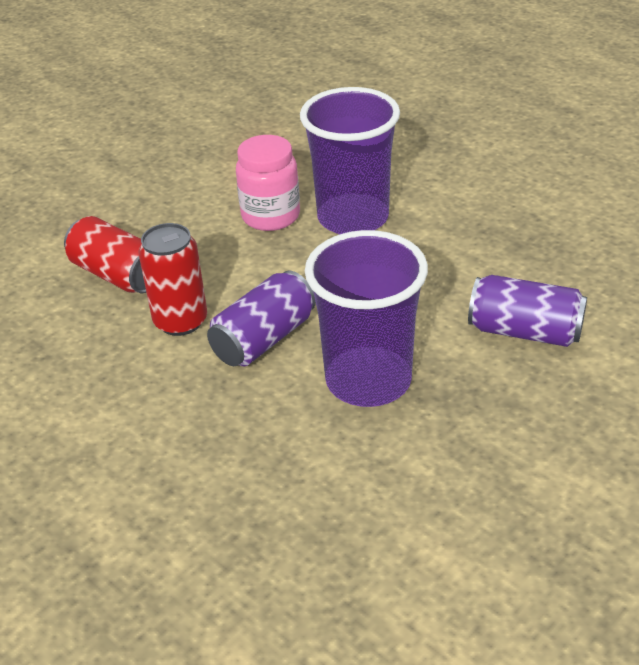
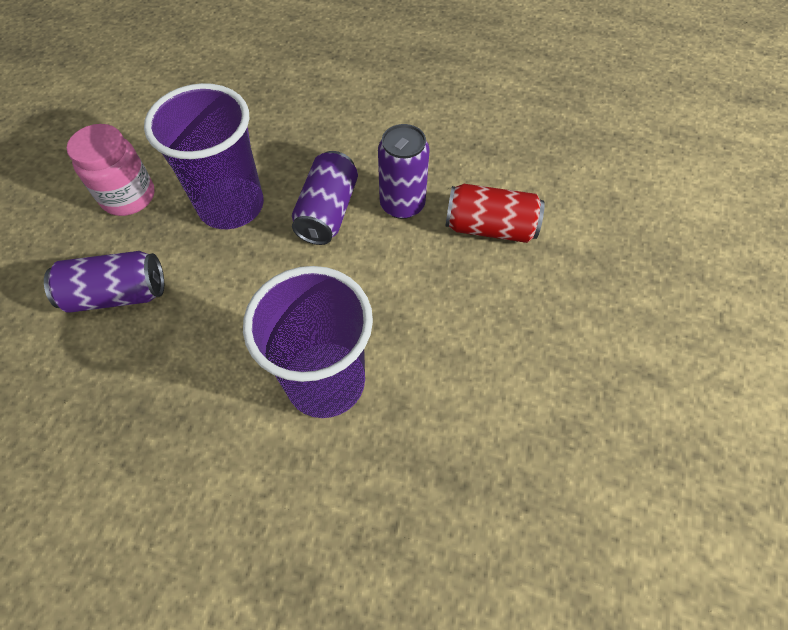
camera: 150 degrees right, 20 degrees up
(180, 321) = (402, 204): red can -> purple can
(270, 216) = (410, 351): pink jar -> pink jar (128, 197)

